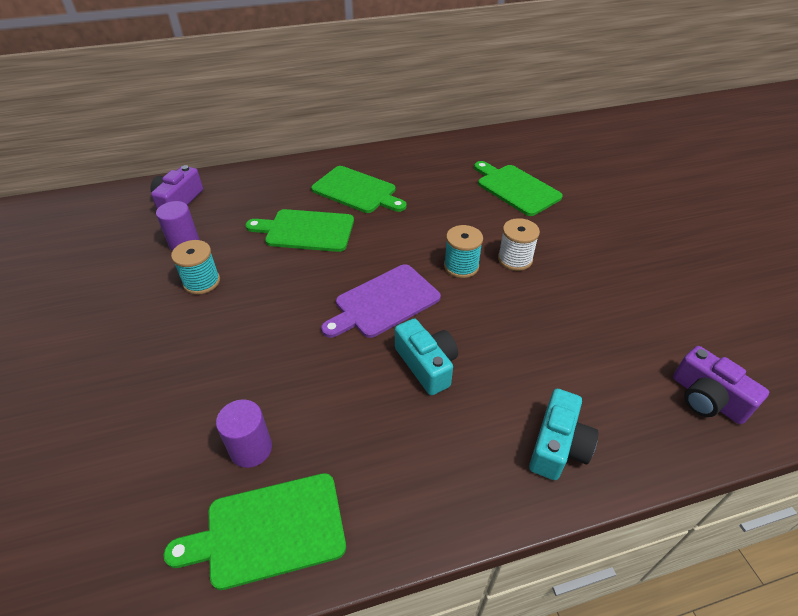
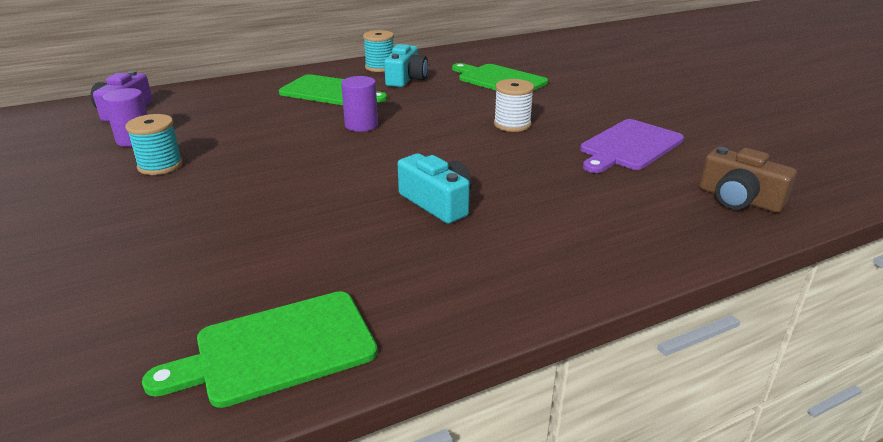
camera: 10 degrees left, 15 degrees down
(251, 449) = (242, 285): purple cylinder -> purple cylinder (361, 125)
(306, 230) = (278, 121): green cutting board -> none
(384, 302) = (378, 163): purple cutting board -> purple cutting board (629, 146)
(461, 266) = (456, 133): turquoise spool -> turquoise spool (380, 67)
(558, 446) = (598, 247): turquoise camera -> turquoise camera (406, 79)
(707, 398) = (738, 199): purple camera -> brown camera

